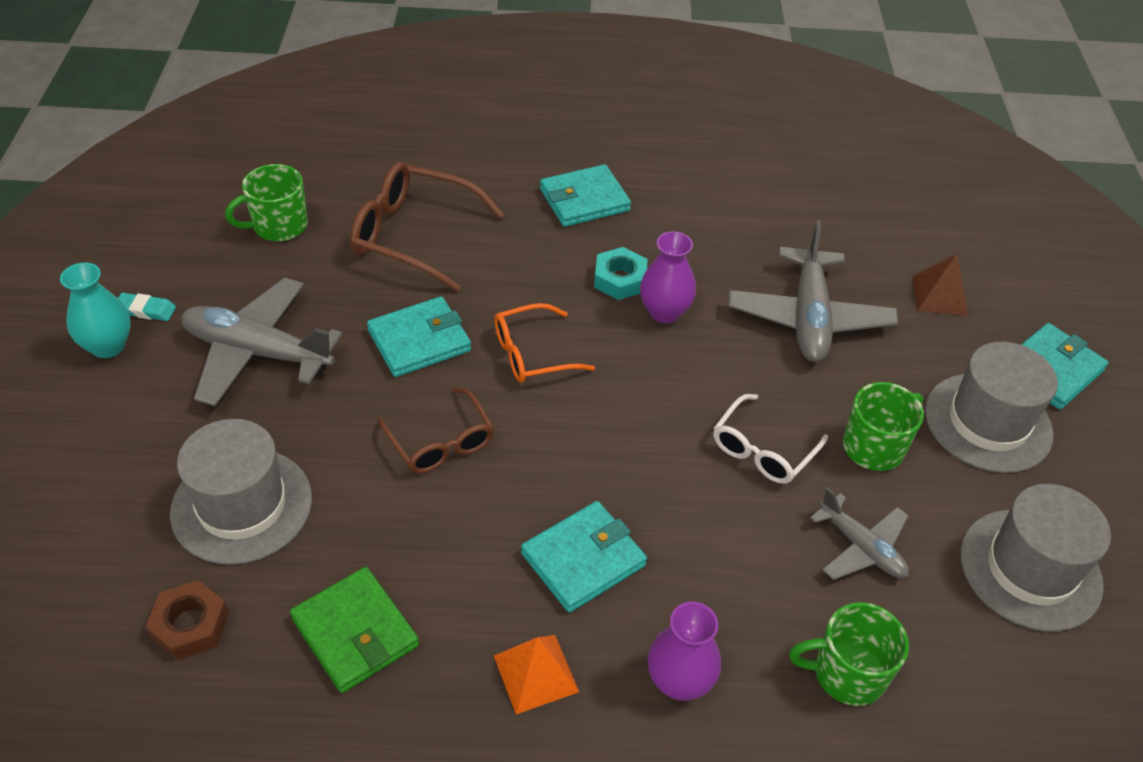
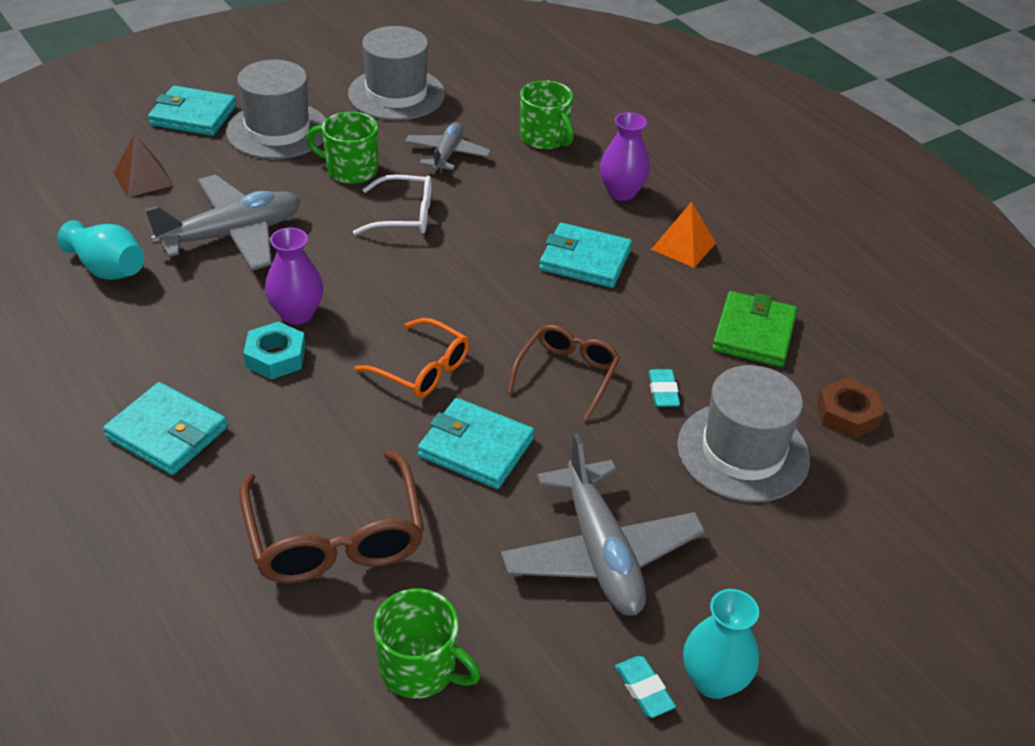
camera: 125 degrees left, 5 degrees down
(358, 497) = (663, 391): none -> turquoise eraser
(806, 232) = (108, 269): none -> turquoise vase

